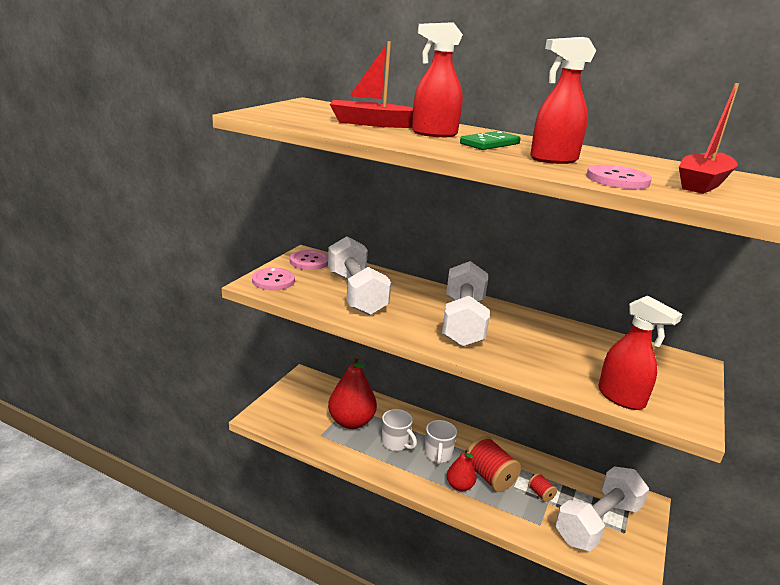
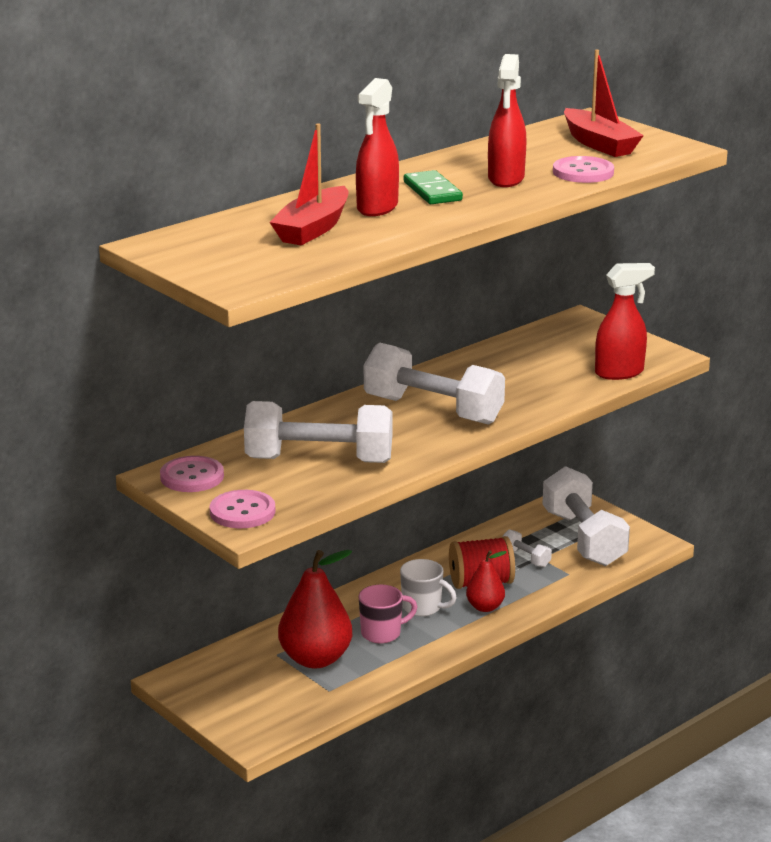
camera: 65 degrees left, 0 degrees up
(396, 443) = (382, 633): white mug -> pink mug
(540, 494) = (525, 558): red spool -> white dumbbell

